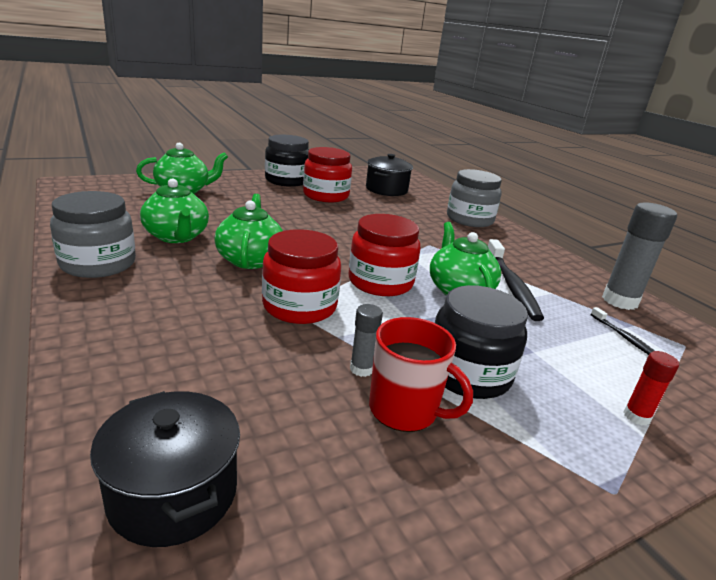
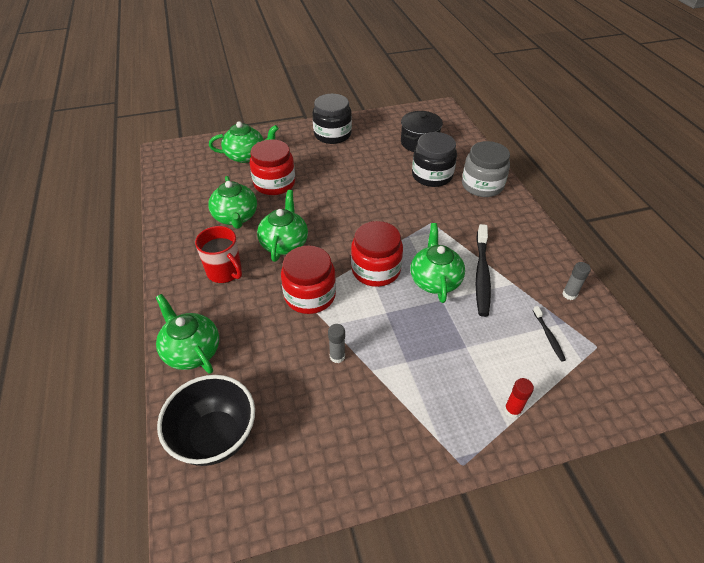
camera: 15 degrees right, 20 degrees up
(98, 264) = (182, 249): grey jar -> none
(118, 373) = (192, 351): none -> green teapot
(173, 493) = (215, 437): black pot -> black bowl
(326, 195) = (361, 155): red jar -> red jar (274, 183)
(405, 410) = (355, 392): red mug -> red mug (225, 272)
(468, 373) = (408, 365): black jar -> black jar (432, 175)
(619, 301) = (569, 294): grey glue stick -> grey glue stick, size x0.51

